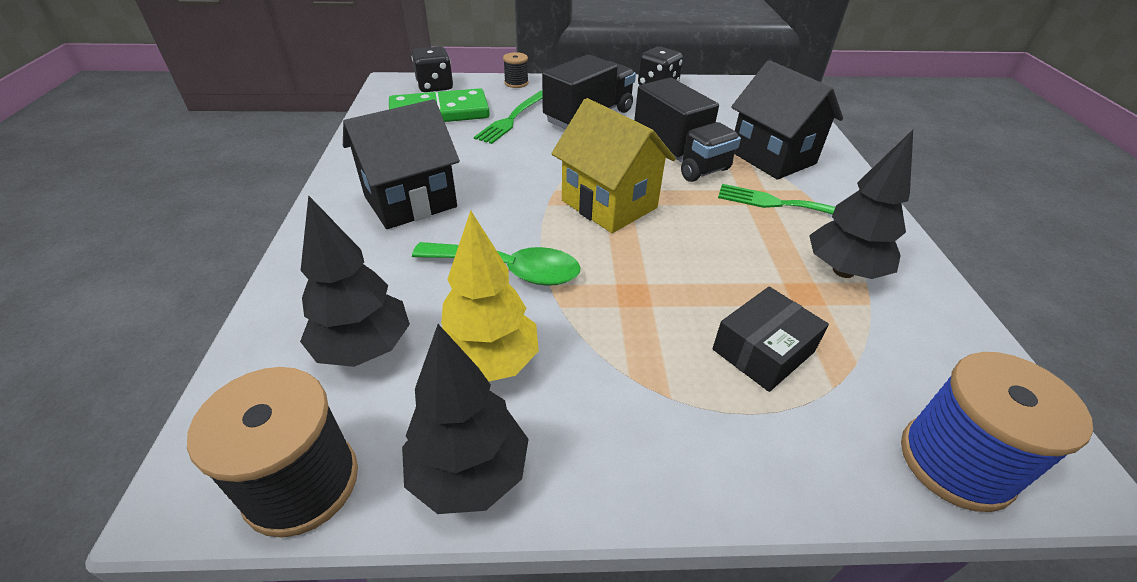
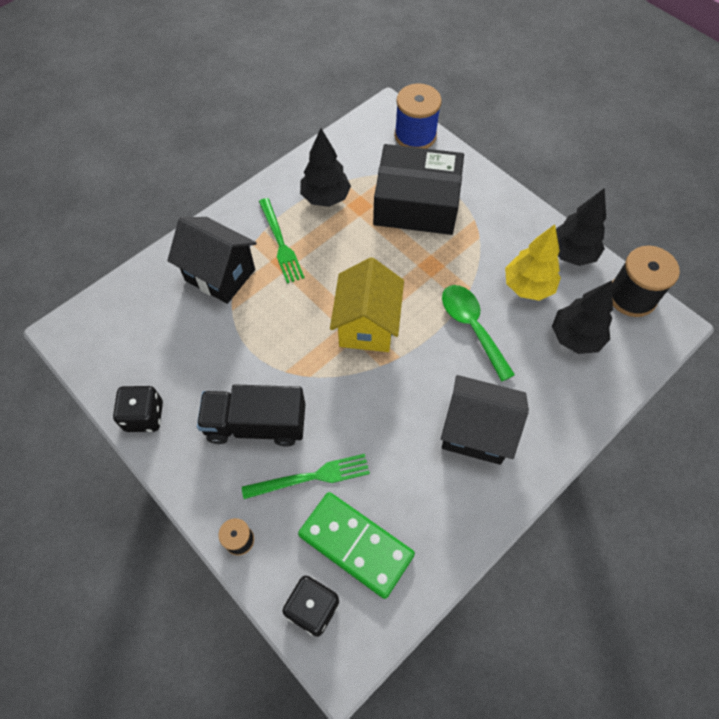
camera: 130 degrees left, 20 degrees up
(679, 157) = (269, 325): black truck -> none
(763, 350) = (416, 203): black box -> black box, size x1.93
(772, 157) = (220, 275): black house -> black house turned 75 degrees counterclockwise

